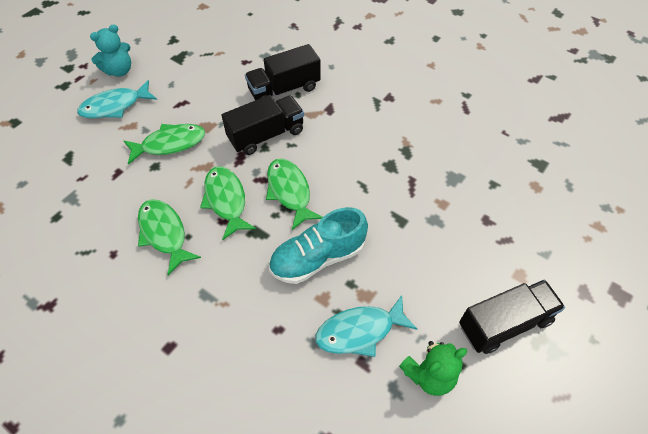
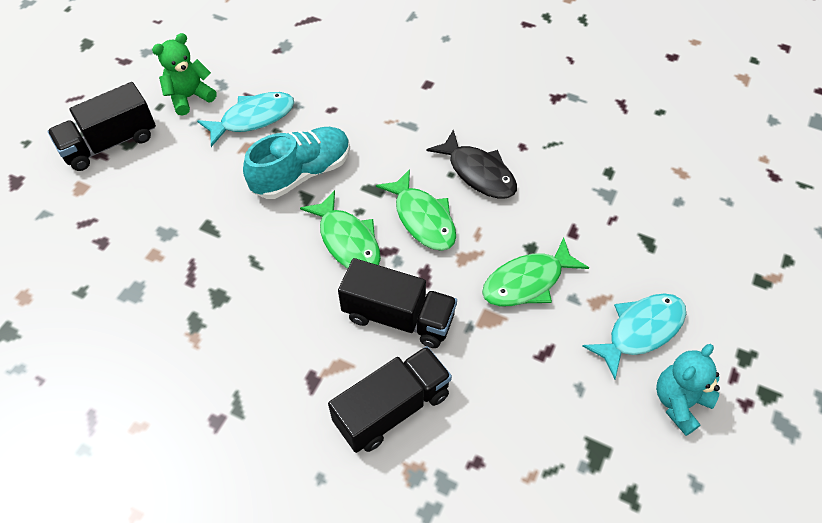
camera: 170 degrees right, 0 degrees up
(164, 233) = (478, 173): green fish -> black fish
(266, 135) = (398, 317): black truck -> black truck turned 120 degrees counterclockwise

